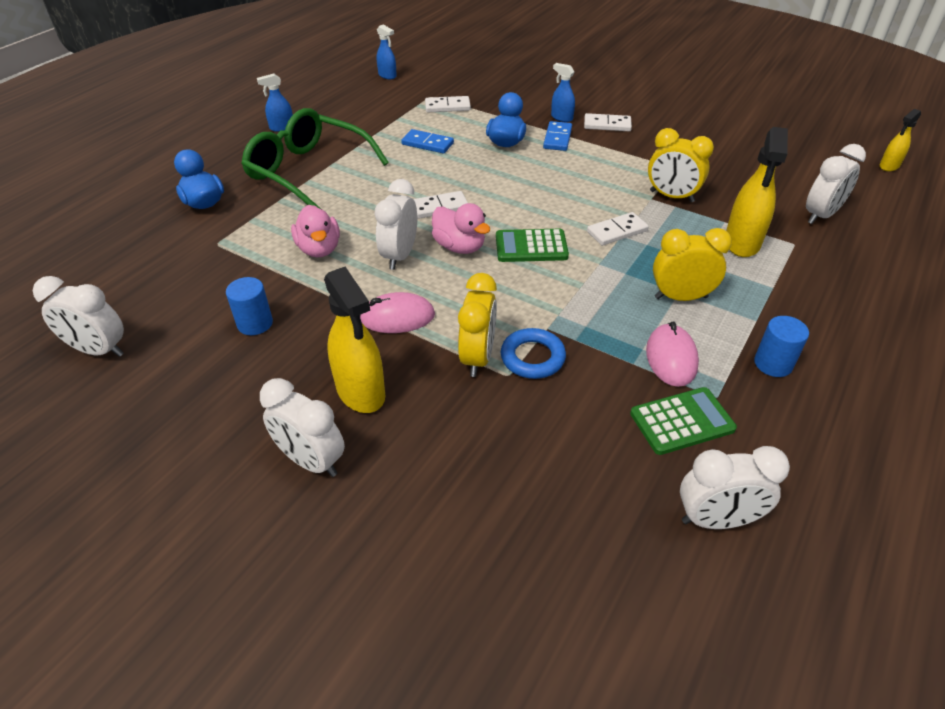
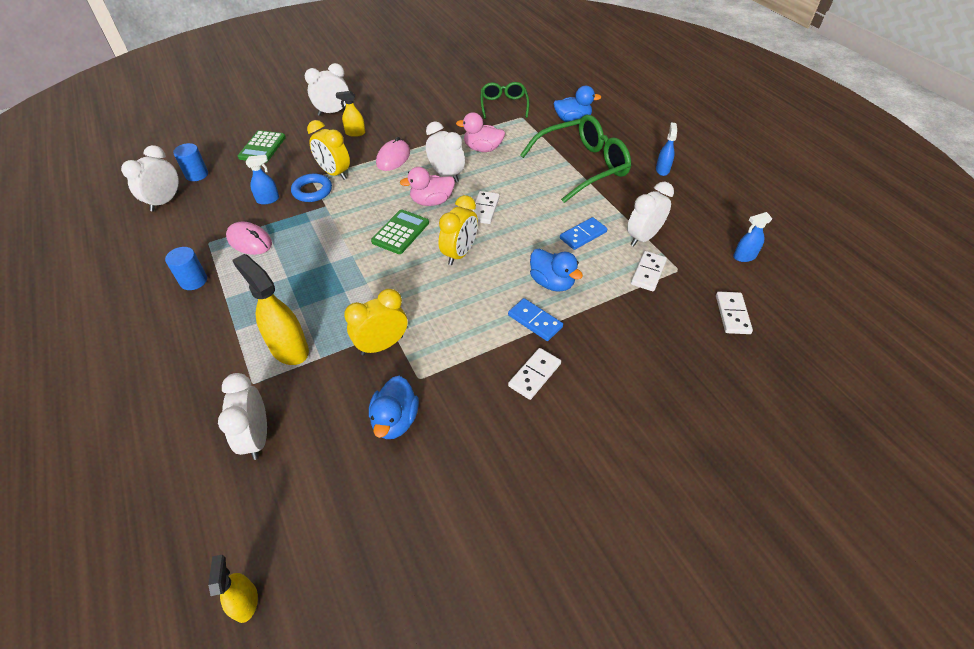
camera: 120 degrees right, 5 degrees up
(99, 350) = (461, 76): white clock -> white clock (643, 237)
(189, 269) = (504, 105): none -> green glasses
(255, 323) = (437, 116): blue cylinder -> blue cylinder (197, 174)
(361, 392) = (355, 133): yellow spray bottle -> yellow spray bottle, size x0.55
(561, 117) = (574, 345): blue spray bottle -> blue spray bottle (268, 200)
(617, 231) = (373, 283): white domino -> white domino (732, 314)
(681, 297) = (282, 275): yellow clock -> yellow clock (459, 254)
(682, 421) = (214, 220): green calculator -> green calculator (262, 147)
(719, 164) = (395, 420): none -> blue duck

